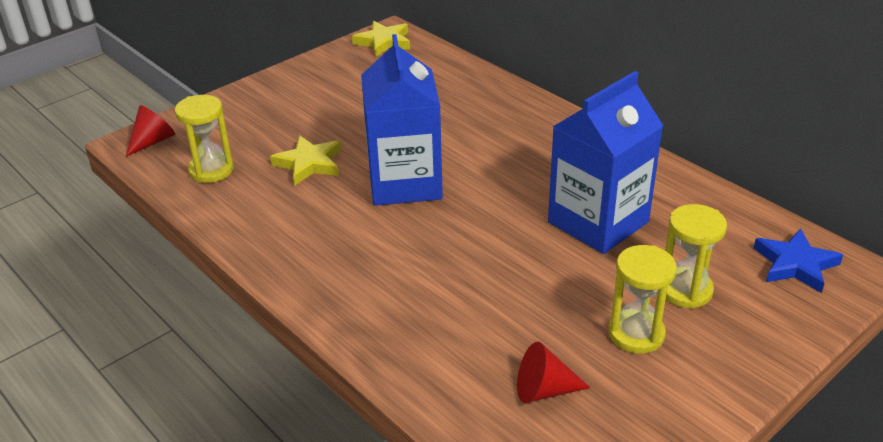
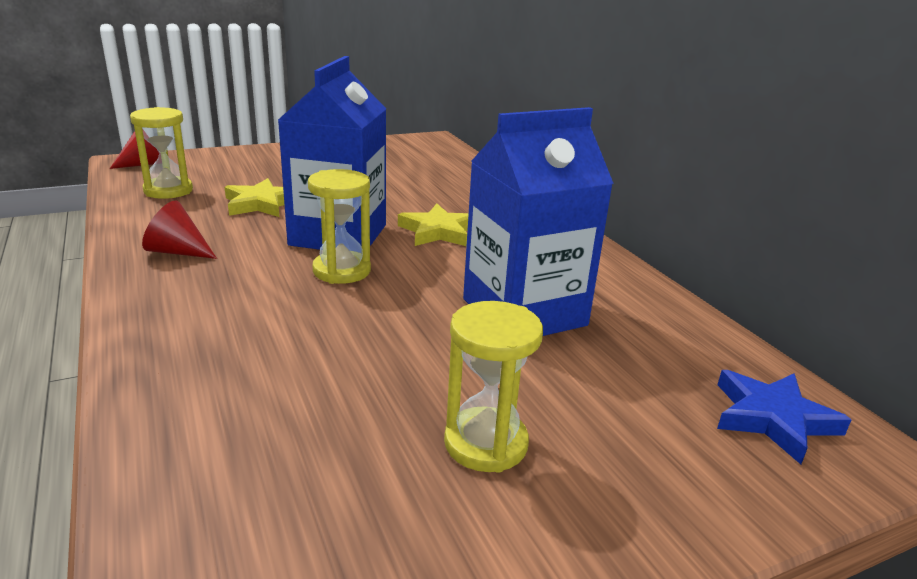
camera: 15 degrees right, 10 degrees down
(383, 42) = (419, 143): yellow star -> yellow star (438, 231)
(544, 390) = (299, 478): red cone -> red cone (177, 252)
(685, 290) = (591, 409): yellow hourglass -> yellow hourglass (342, 271)

